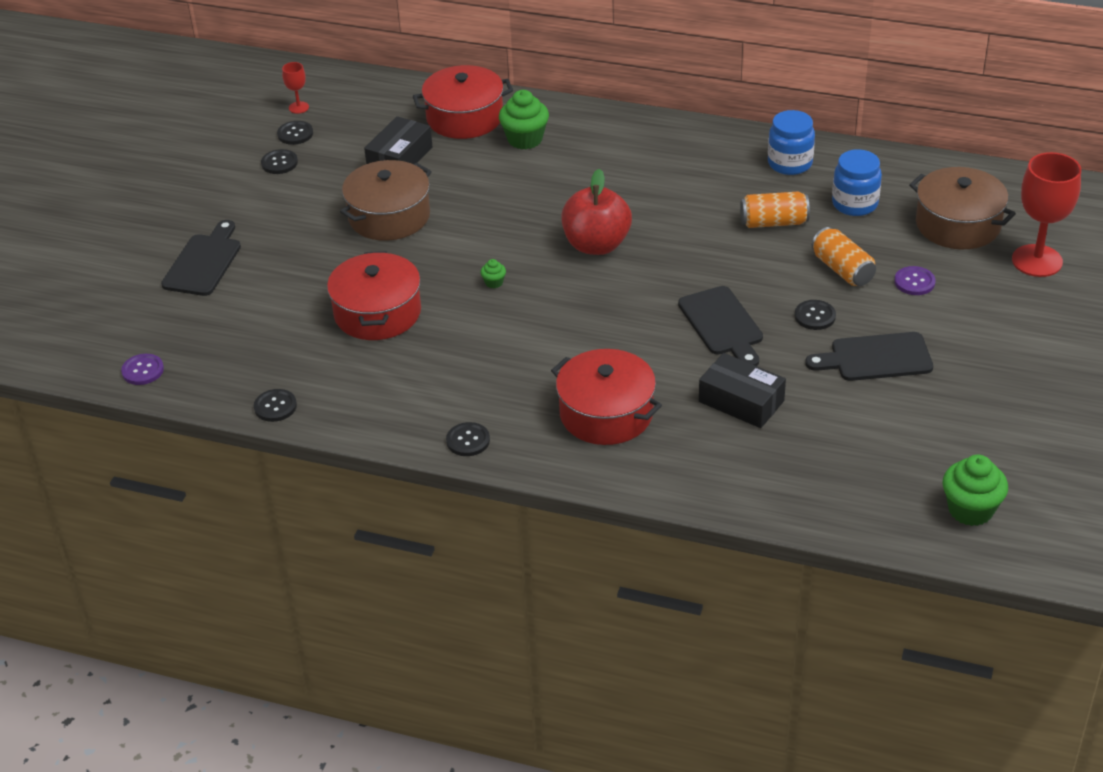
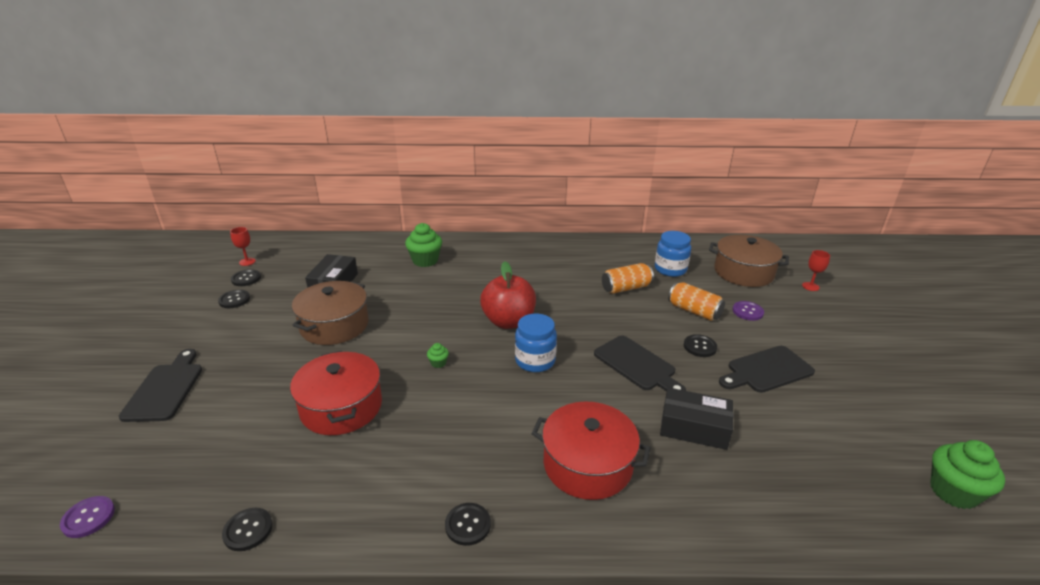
camera: 20 degrees left, 10 degrees down
(465, 118) = (376, 253): red pot -> none
(790, 163) = (612, 252): blue jar -> blue jar (535, 361)
(1037, 261) = (810, 286): red goblet -> red goblet, size x0.47

